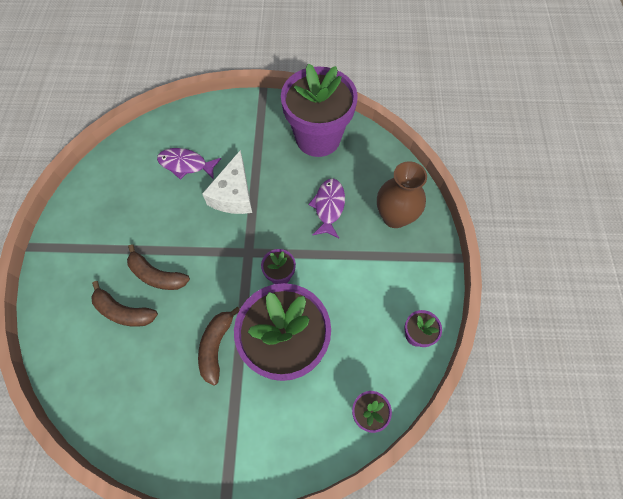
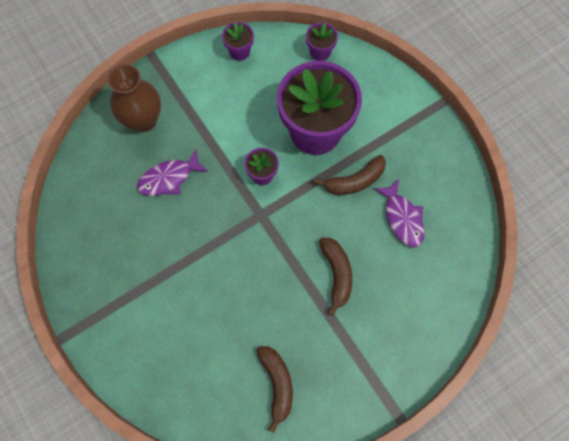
camera: 125 degrees left, 5 degrees up
(124, 311) = (385, 275): brown banana -> brown banana (277, 384)
(186, 164) = (210, 343): purple fish -> purple fish (402, 218)
(233, 194) = (212, 270): white cheese -> none
(318, 138) = (95, 237): purple flower pot -> none

